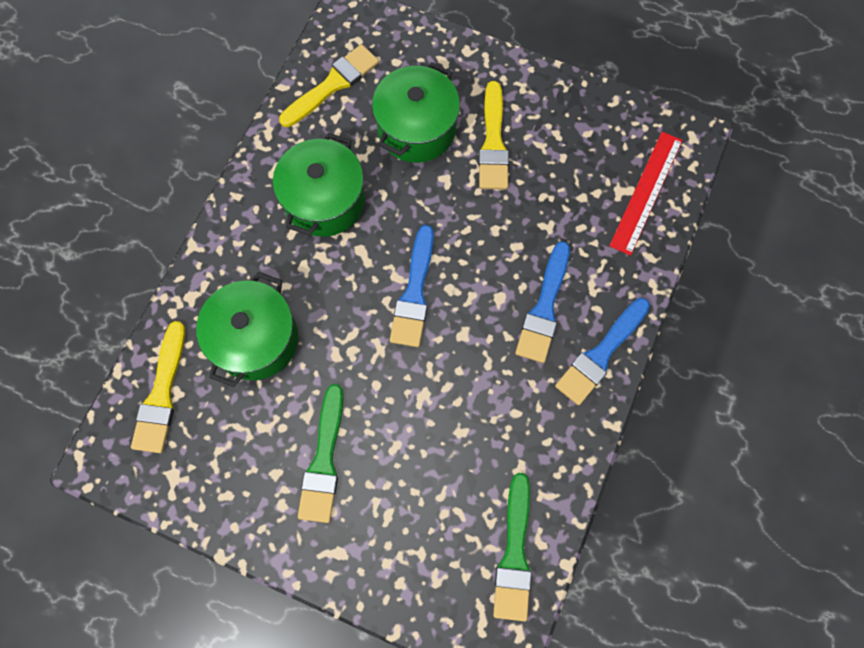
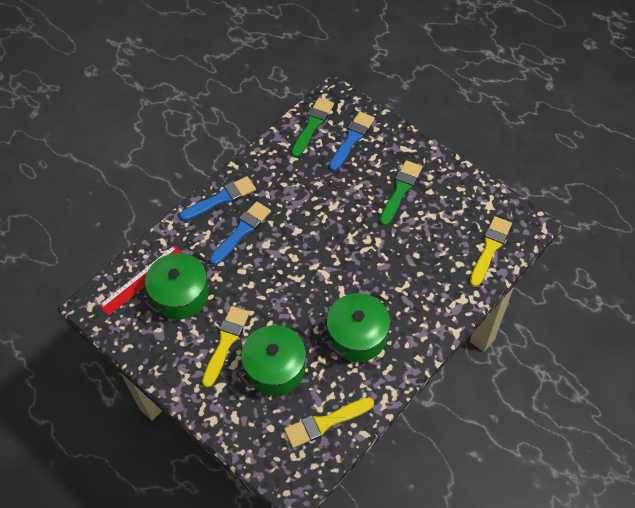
camera: 160 degrees left, 15 degrees down
(256, 339) = (425, 262): green pot -> green pot (180, 295)
(414, 293) = (317, 261): blue brush -> blue brush (352, 139)

